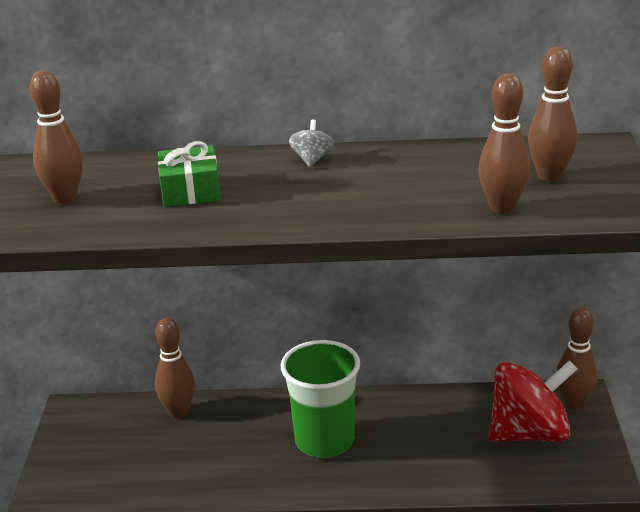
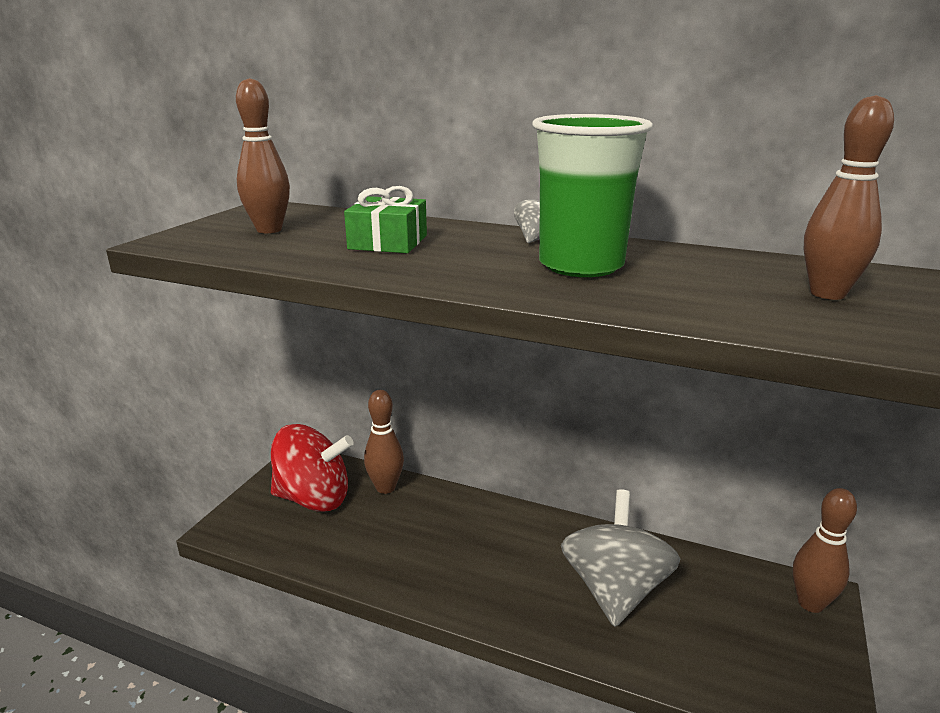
camera: 20 degrees right, 5 degrees down
(324, 441) = (505, 558): green cup -> green cup (581, 265)
(425, 438) = (614, 590): none -> grey spinning top
(502, 208) = (743, 313): brown bowling pin -> none
(529, 433) = (743, 623): red spinning top -> red spinning top (314, 498)

